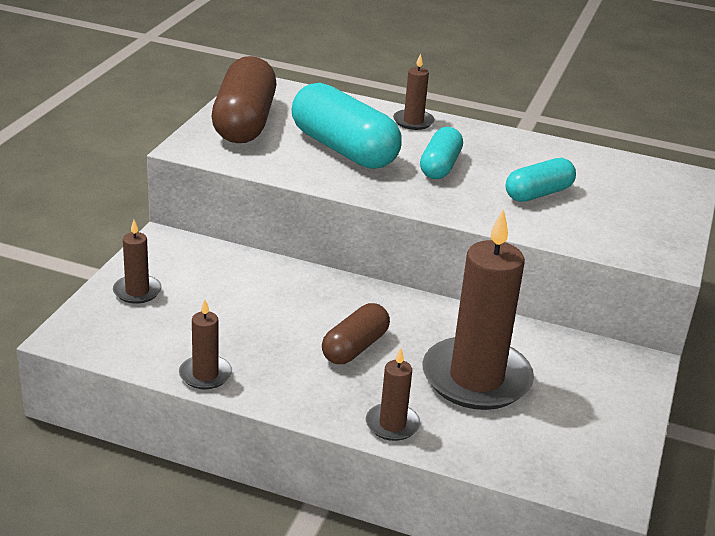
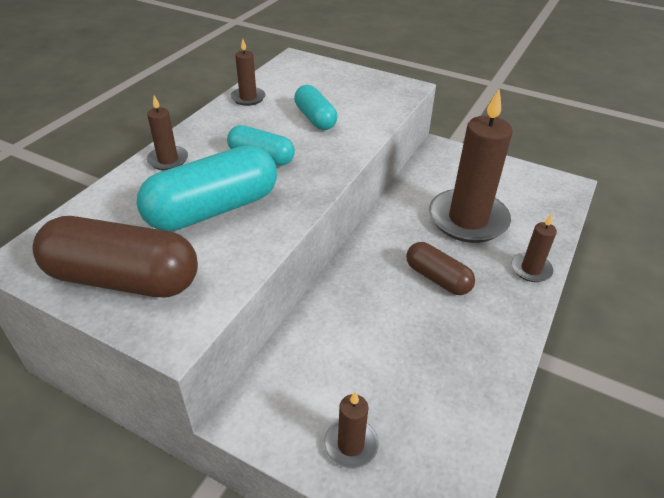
camera: 80 degrees left, 10 degrees up
(205, 375) = (491, 385): brown candle -> brown candle (248, 98)

